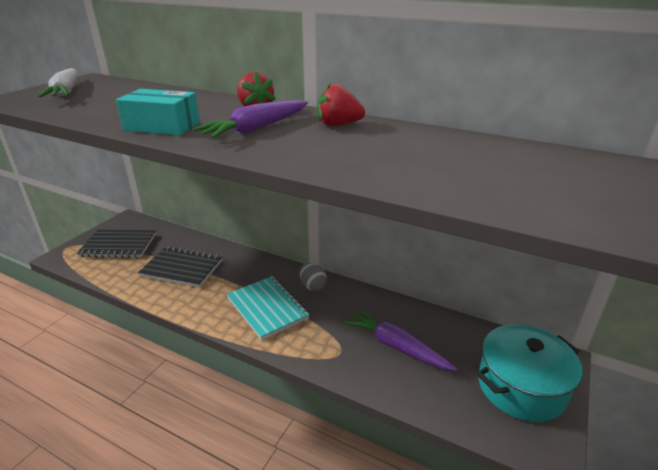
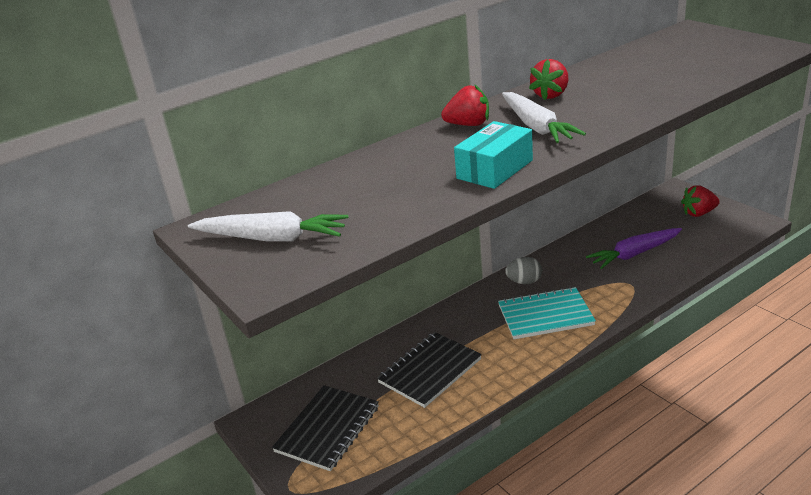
camera: 60 degrees left, 0 degrees up
(256, 129) = (536, 127): purple carrot -> white carrot
(521, 387) = (698, 213): turquoise pot -> red strawberry

